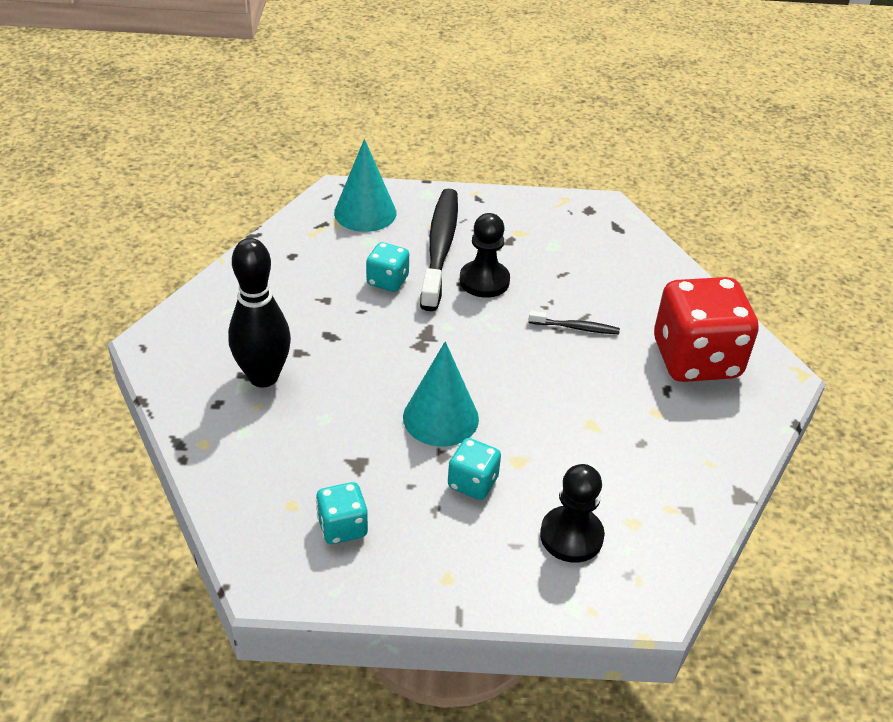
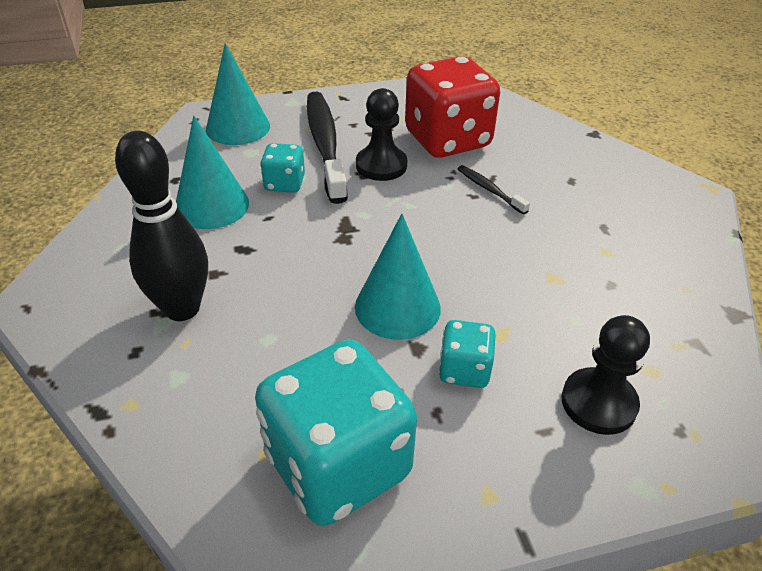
camera: 15 degrees left, 0 degrees up
(316, 289) = (212, 205): none -> turquoise cone
(342, 527) = (338, 465): turquoise dice -> turquoise dice, size x2.10
(576, 328) = (489, 190): black toothbrush -> black toothbrush turned 120 degrees counterclockwise
(696, 359) = (614, 195): red dice -> red dice (447, 140)

